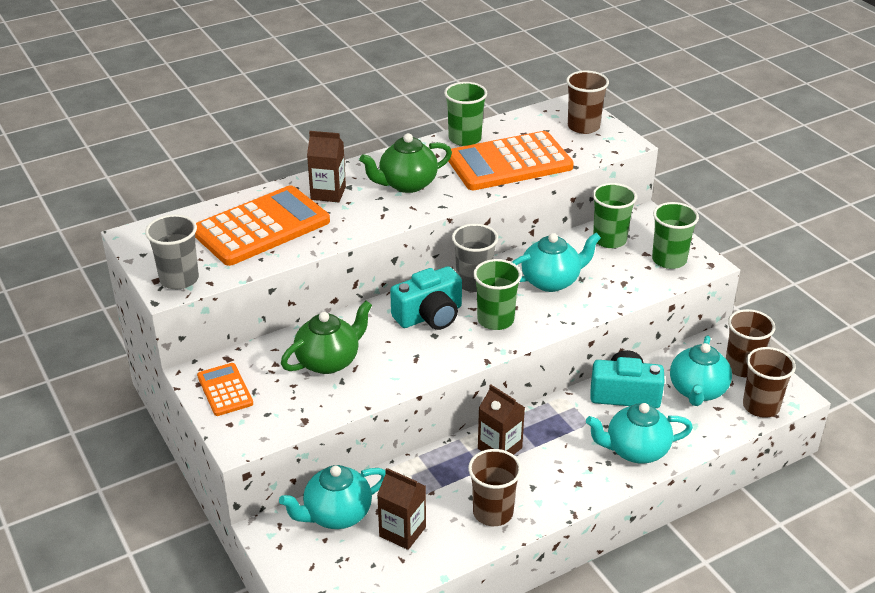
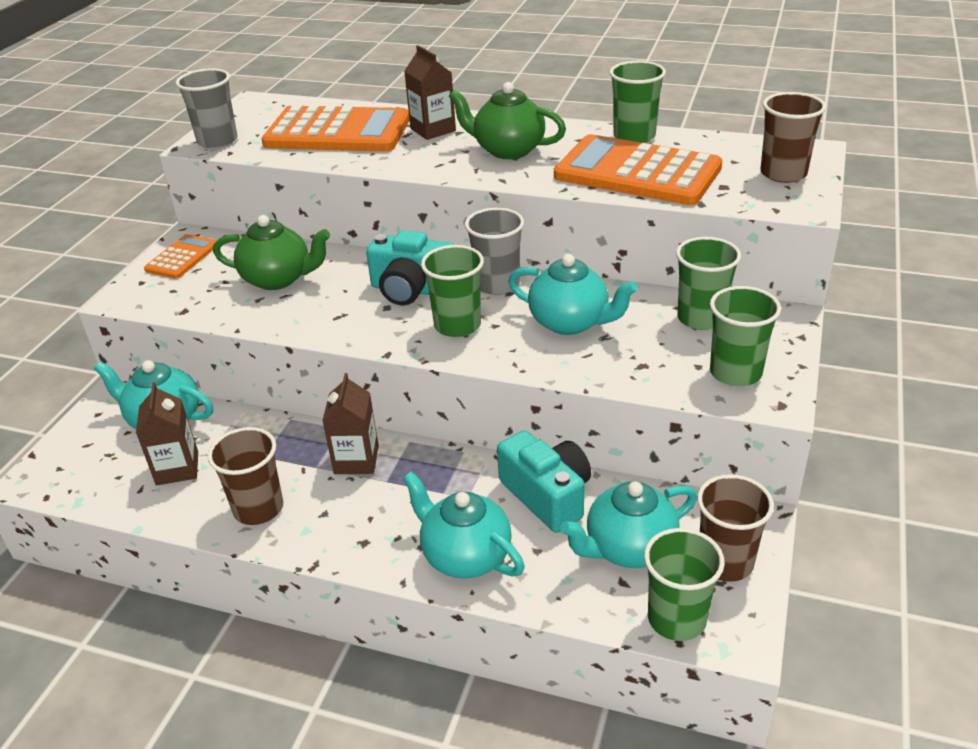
camera: 50 degrees right, 0 degrees up
(761, 406) = (676, 619): brown cup -> green cup

